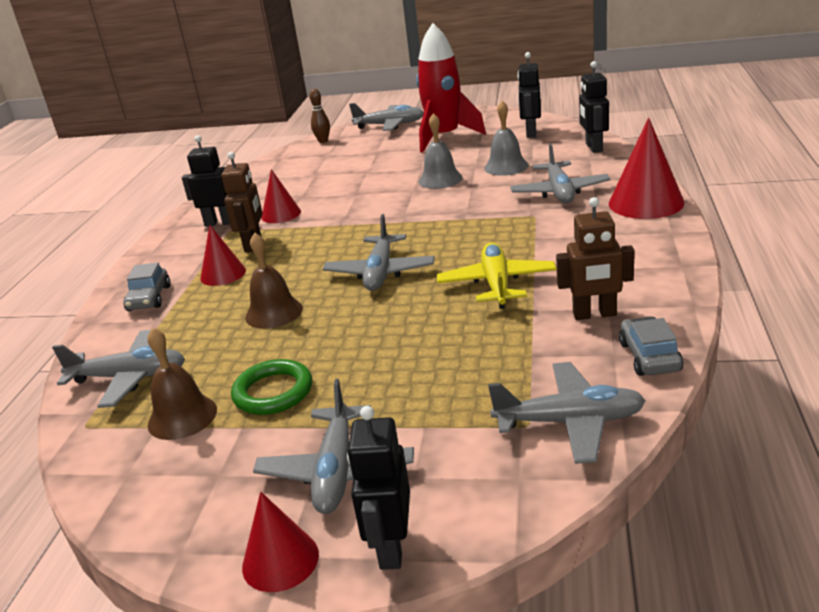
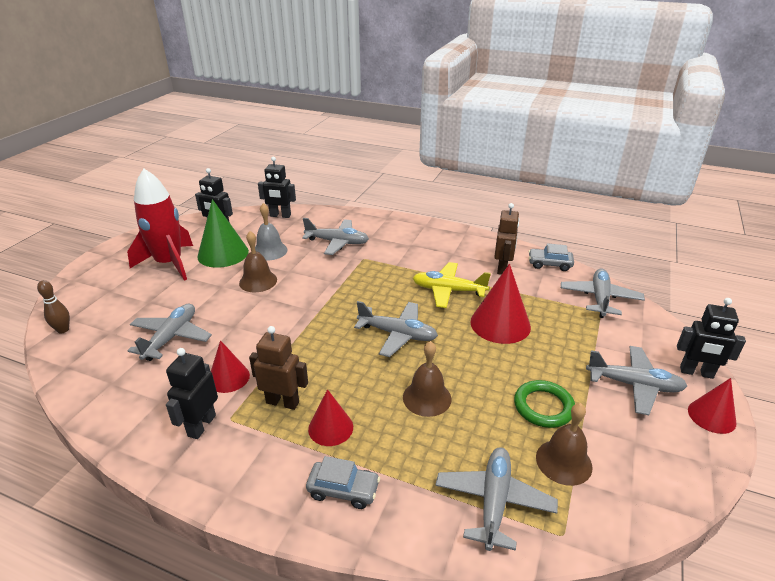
camera: 80 degrees left, 5 degrees up
(390, 125) = (89, 284): grey plane -> grey plane (171, 337)
(440, 179) = (258, 281): grey bell -> brown bell
(481, 150) = (223, 253): none -> green cone
(646, 203) = (382, 222): red cone -> red cone (500, 324)

